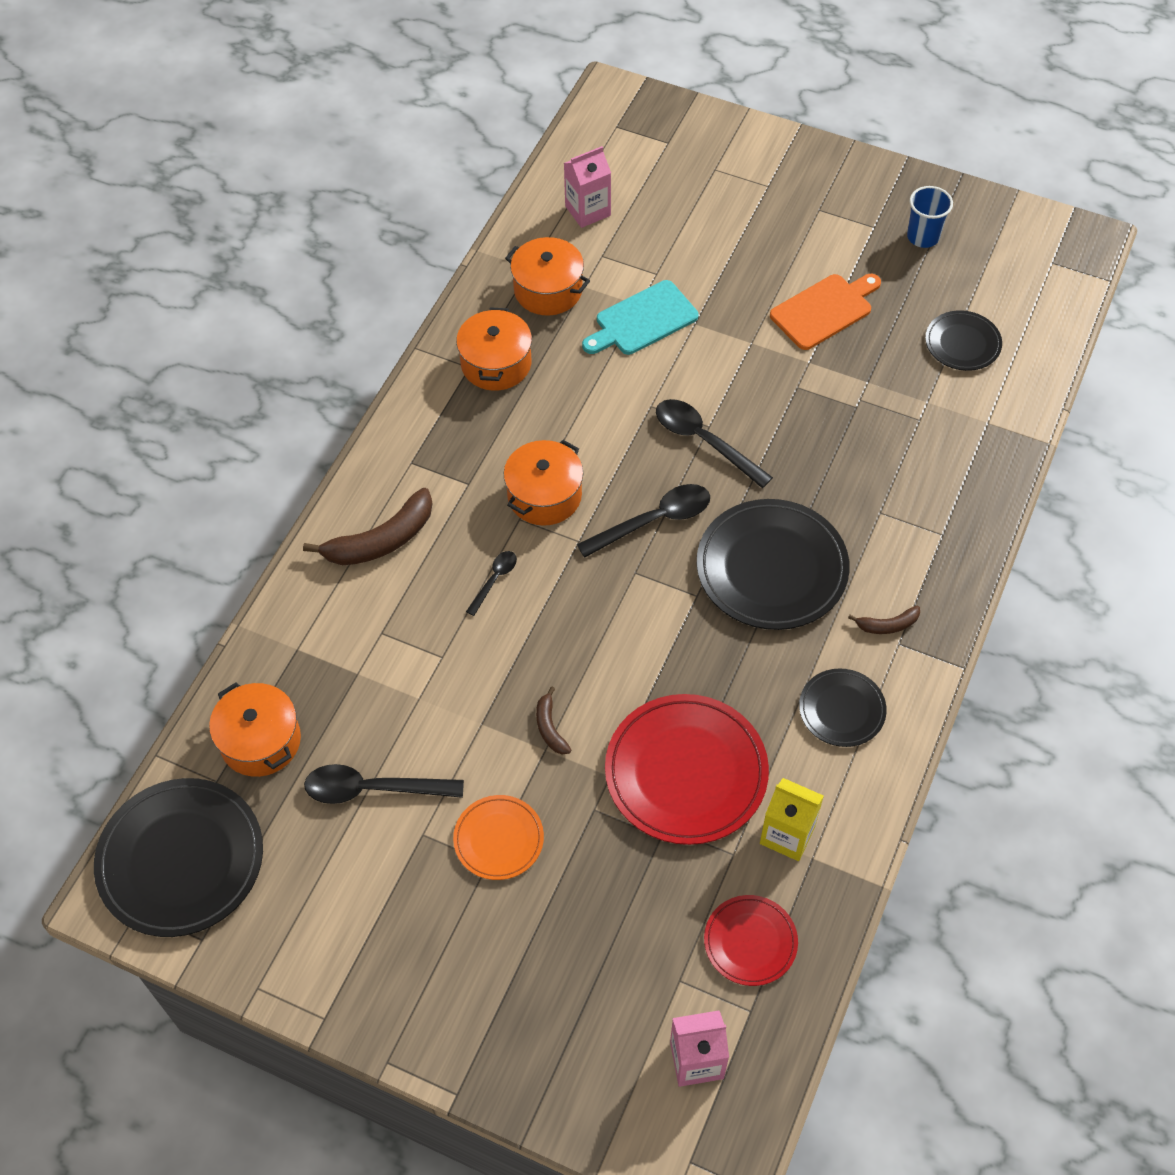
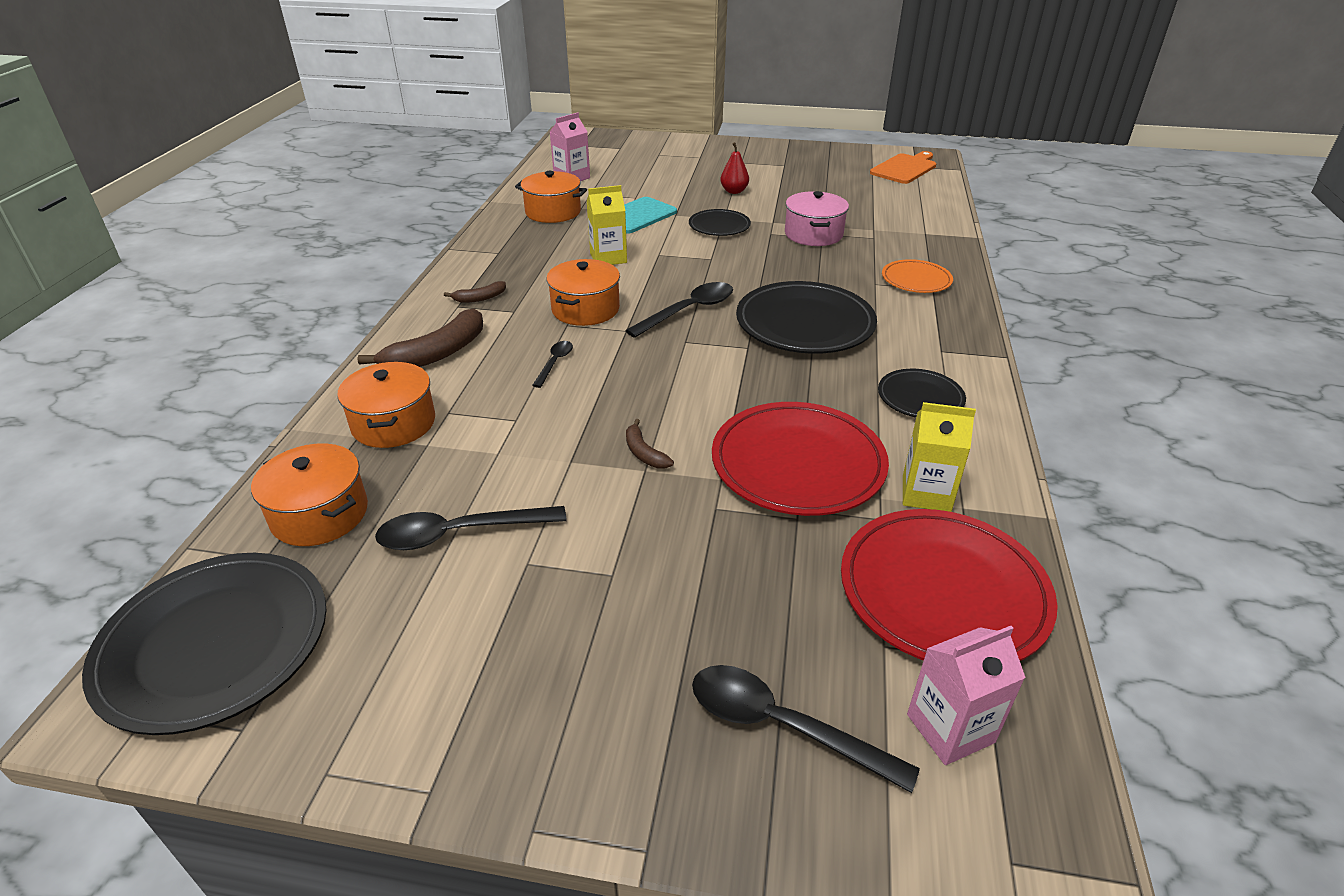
camera: 15 degrees left, 20 degrees down
(496, 363) = (520, 248): orange pot -> orange pot (393, 423)
(498, 839) = (618, 552): orange plate -> orange plate (916, 280)
(591, 402) = (608, 258): none -> yellow carton
(704, 441) = (711, 266): black spoon -> black spoon (783, 726)
(750, 942) = (943, 591): red plate -> red plate, size x1.84
(785, 282) = (734, 191): none -> red pear
(824, 310) = (770, 199): orange cutting board -> orange cutting board (905, 168)
(848, 398) = (813, 234): none -> pink pot
(887, 625) = (924, 341): brown banana -> brown banana (480, 298)
(923, 237) = (821, 165): blue cup -> none
(962, 343) = (880, 203): black plate -> black plate (719, 226)

